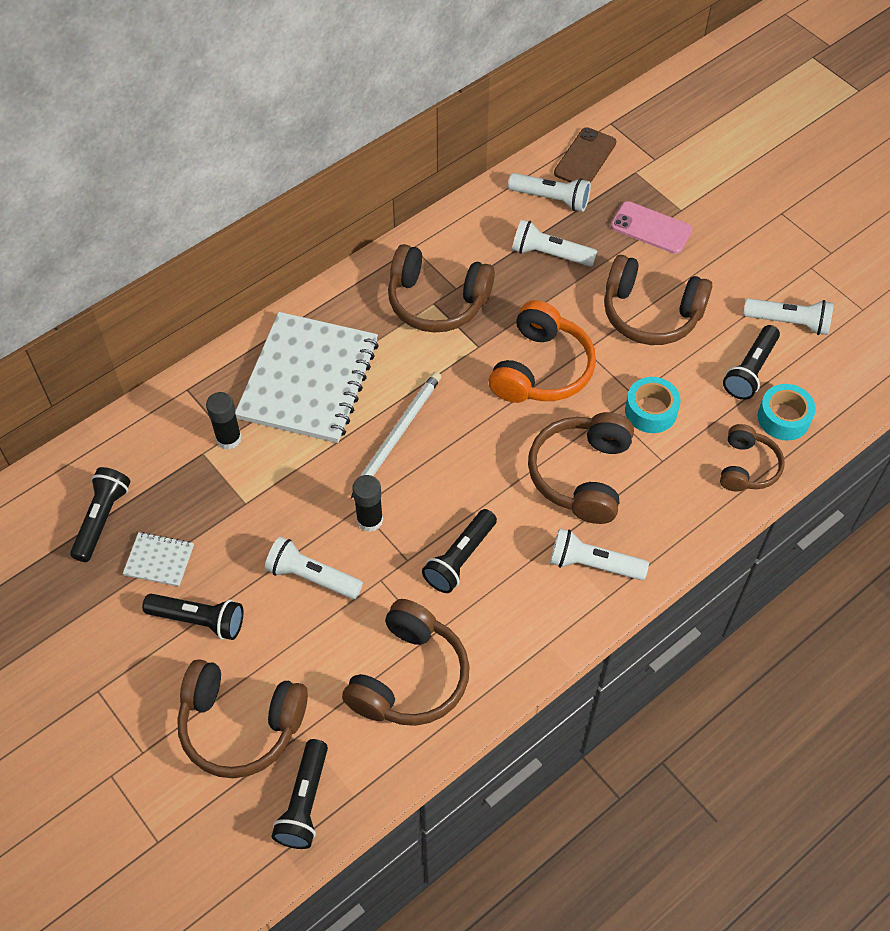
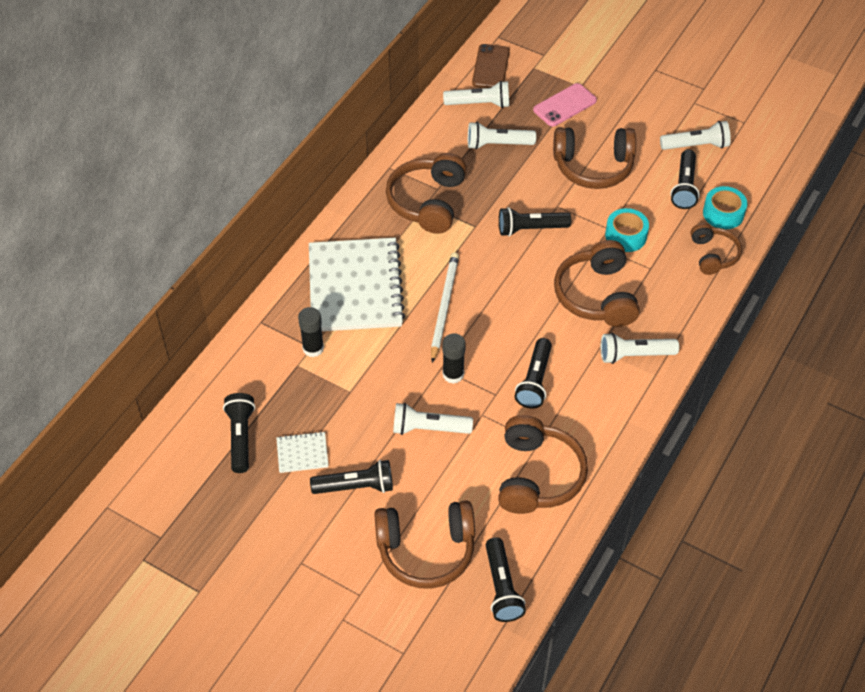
camera: 20 degrees left, 5 degrees down
(437, 301) = (427, 202): brown headphones -> brown headphones turned 105 degrees clockwise
(541, 369) = (531, 229): orange headphones -> black flashlight
(651, 228) = (564, 105): pink phone -> pink phone turned 45 degrees counterclockwise

